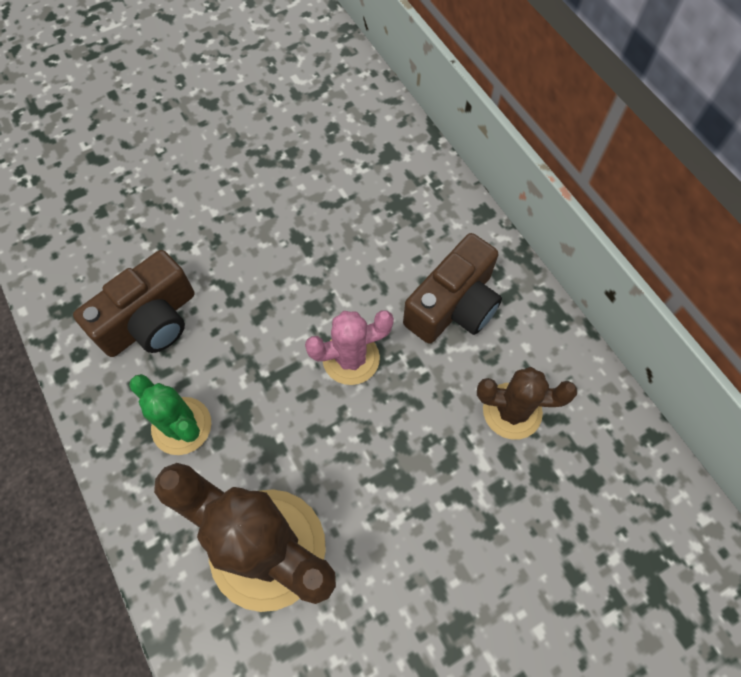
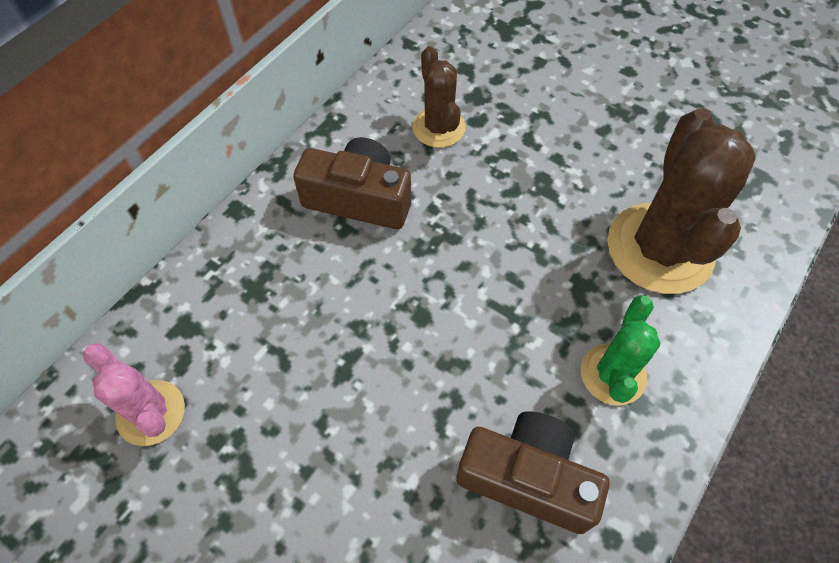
camera: 115 degrees left, 5 degrees down
(351, 358) = (458, 259): pink cactus -> pink cactus (151, 413)

